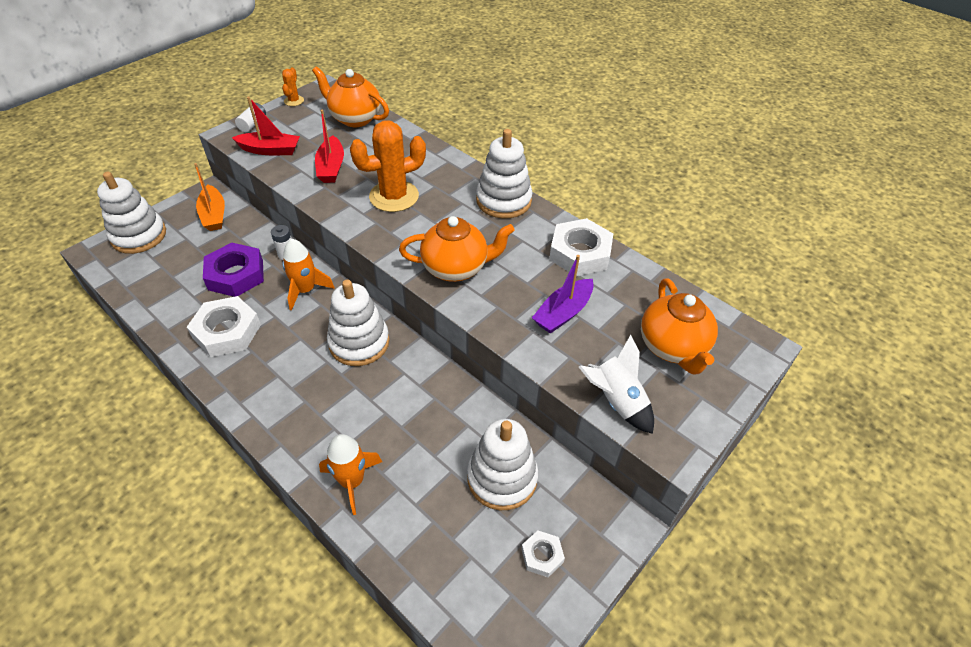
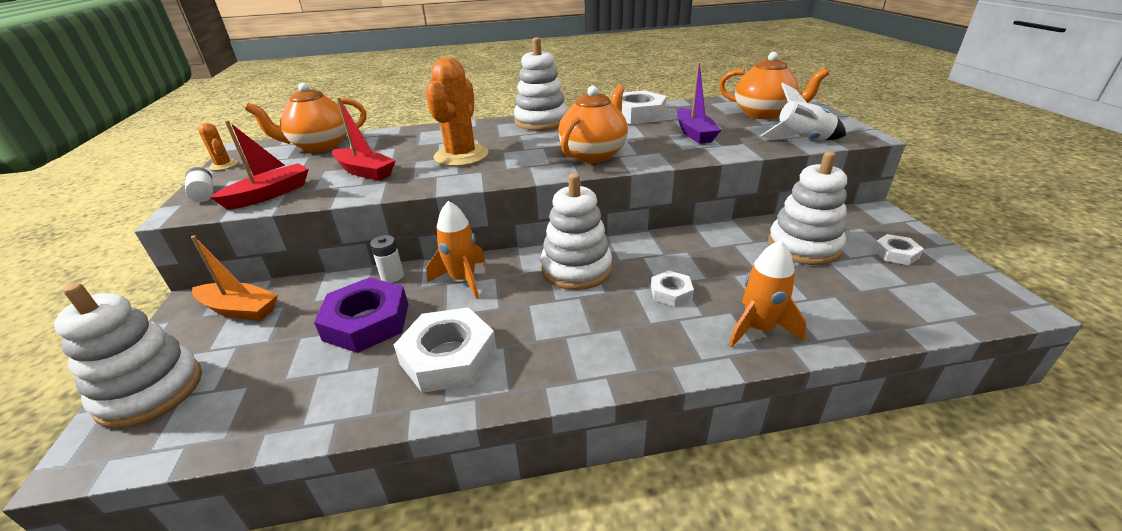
camera: 50 degrees left, 15 degrees down
(365, 411) = (671, 292): none -> white nut

